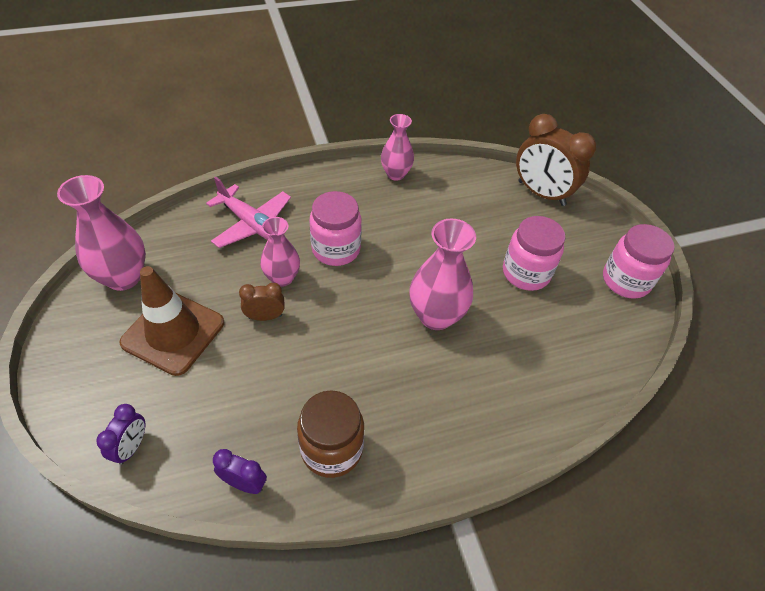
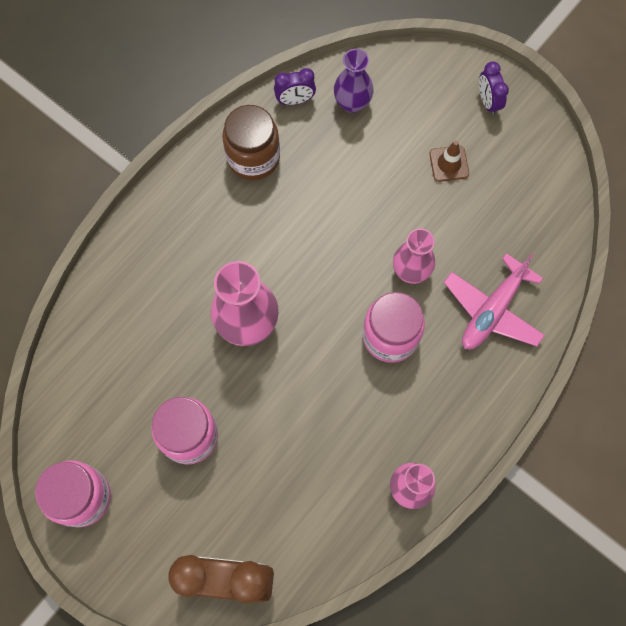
camera: 150 degrees right, 20 degrees up
(123, 277) = (540, 181): pink vase -> none
(131, 447) = (390, 74): purple clock -> purple clock (488, 102)
(173, 332) = (449, 164): brown traffic cone -> brown traffic cone, size x0.48
(195, 442) = (352, 103): none -> purple vase
(252, 224) = (492, 310): pink plane -> pink plane turned 60 degrees counterclockwise
(265, 316) = (391, 225): brown clock -> none

